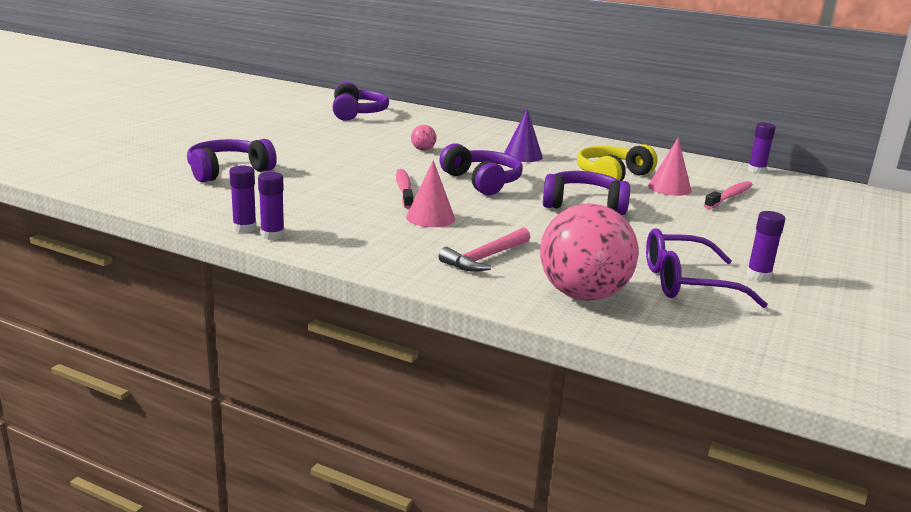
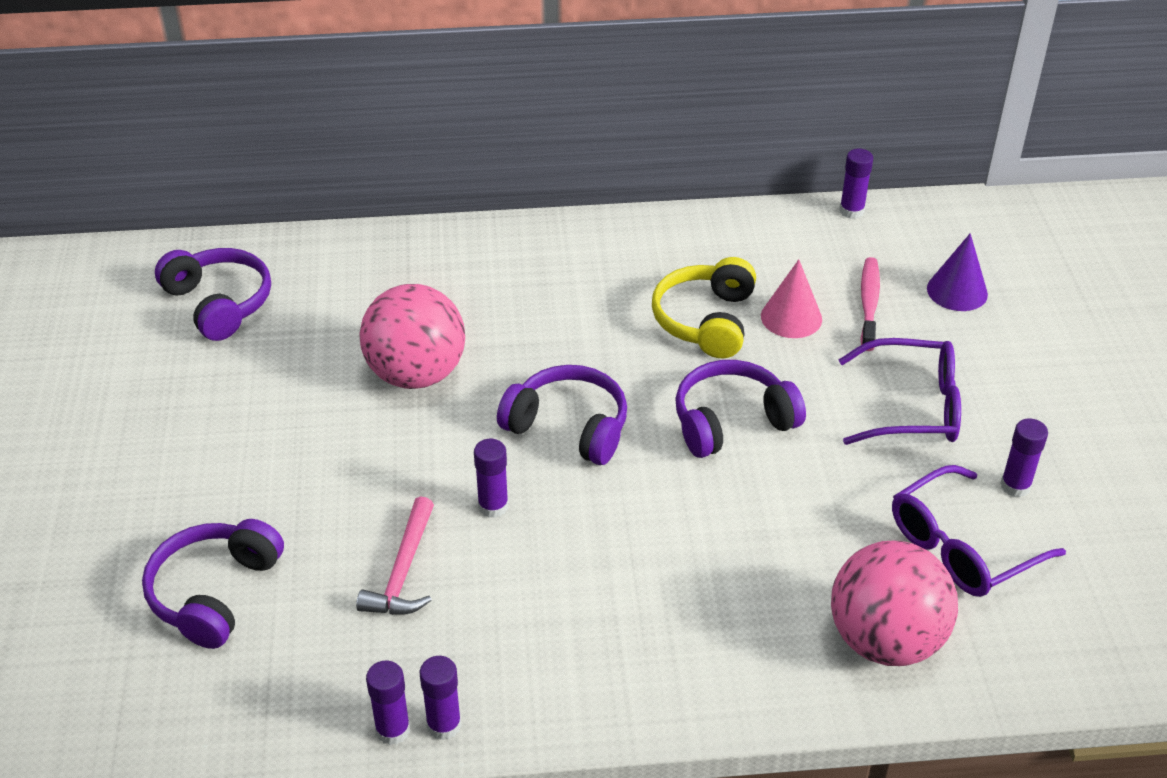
camera: 30 degrees left, 20 degrees up
(404, 189) = (493, 506): pink toothbrush -> purple glue stick
(423, 150) = (416, 374): pink ball -> pink ball, size x2.49
(430, 217) = (588, 562): pink cone -> none
(485, 258) = (728, 622): pink hammer -> pink hammer (403, 571)
(522, 155) = (557, 320): purple cone -> purple cone (957, 291)
(715, 232) = (912, 407): none -> purple glasses

